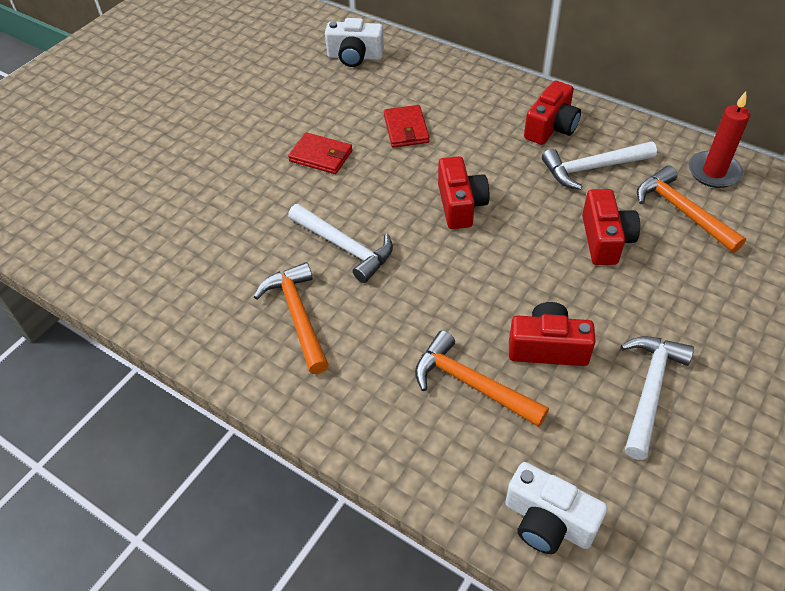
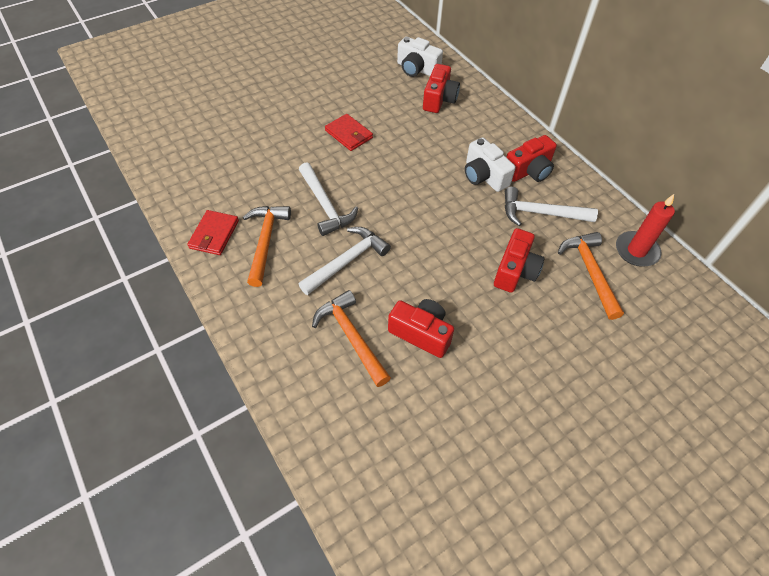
camera: 20 degrees right, 5 degrees up
(406, 129) = (420, 135): red wallet -> red wallet (214, 234)
(460, 205) = (424, 205): red camera -> red camera (439, 99)
(548, 521) = (343, 455): white camera -> white camera (484, 176)
(650, 390) = (476, 396): white hammer -> white hammer (347, 261)

